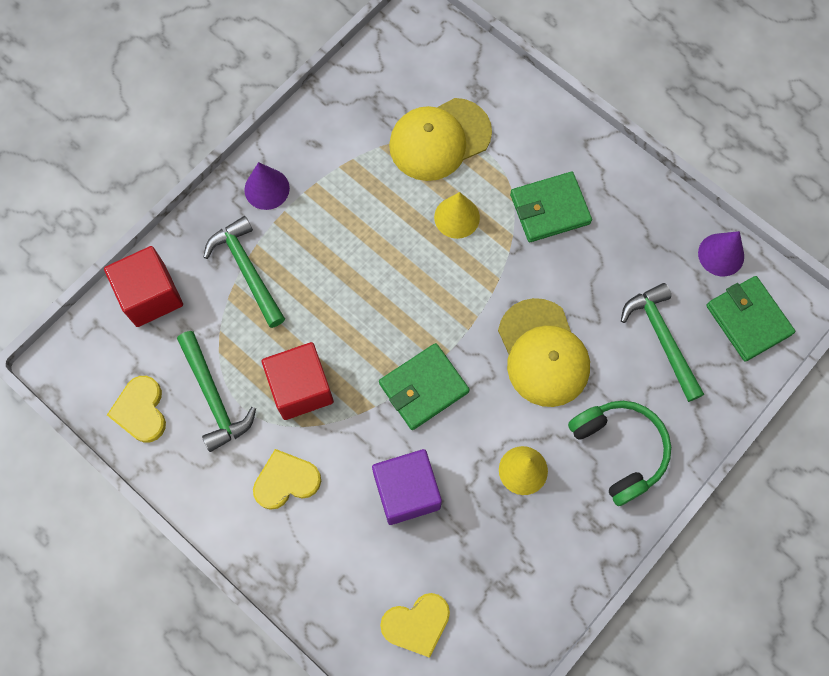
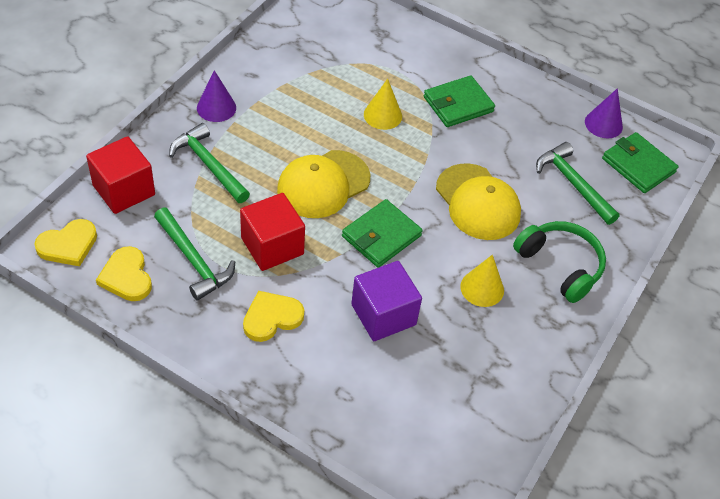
camera: 15 degrees left, 20 degrees down
(417, 624) = (415, 418): yellow heart -> yellow heart (68, 245)
(439, 139) = (356, 65): yellow cap -> yellow cap (323, 184)

